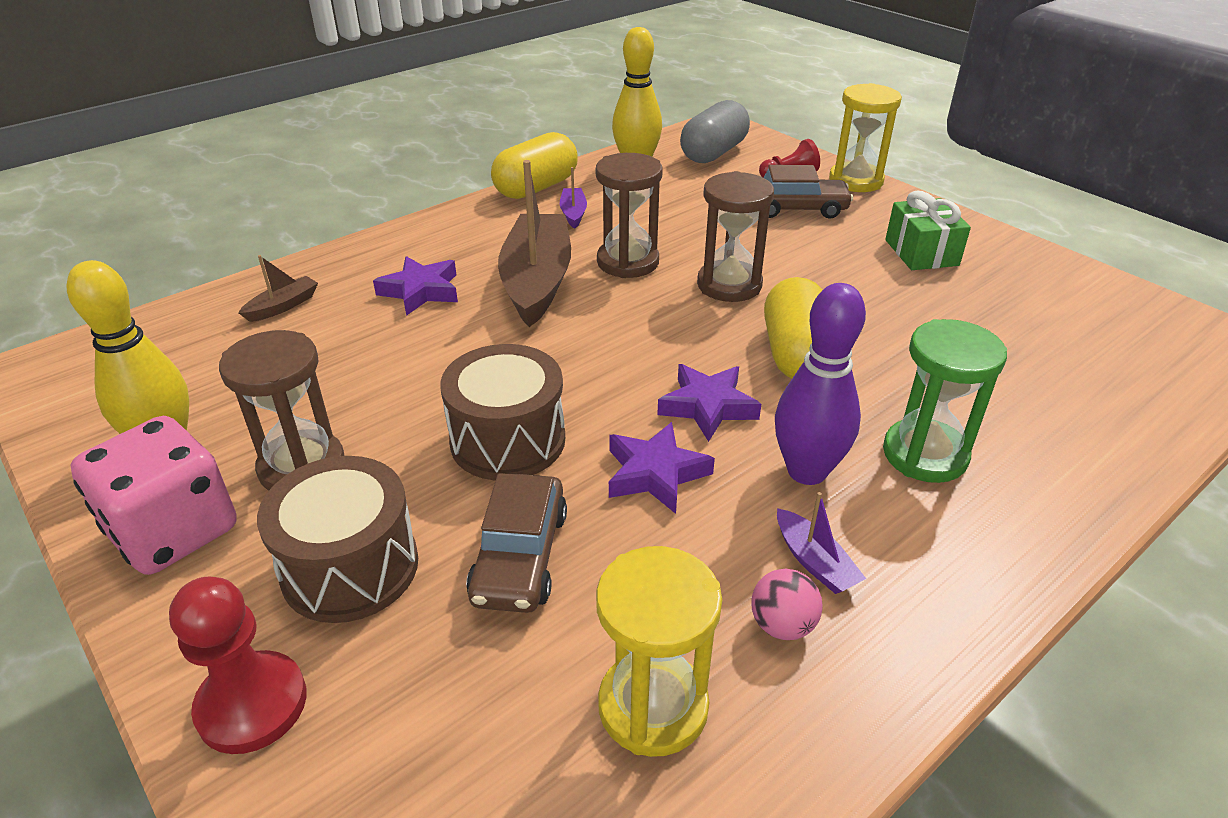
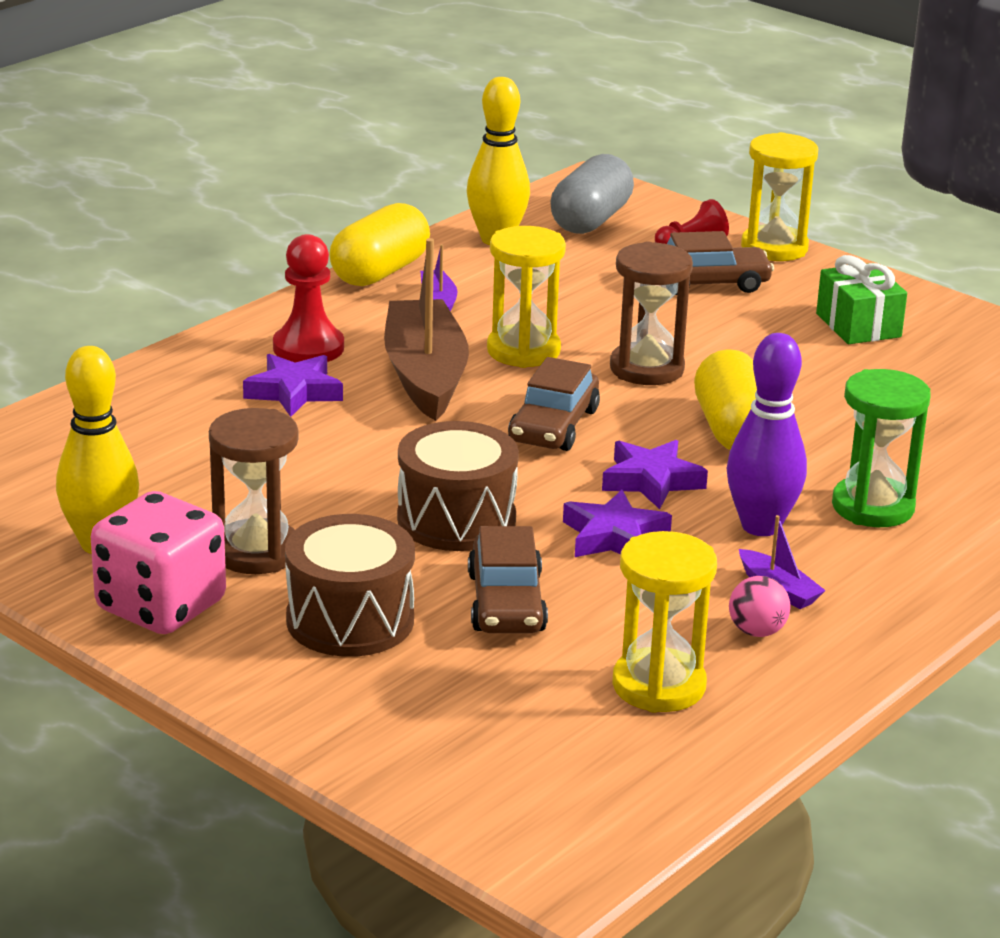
camera: 10 degrees left, 10 degrees down
(252, 704) = (315, 708): red pawn -> red pawn (308, 348)
(283, 306) = (141, 415): brown boat -> none
(628, 262) = (523, 351): brown hourglass -> yellow hourglass
(632, 338) = (553, 425): none -> brown car

